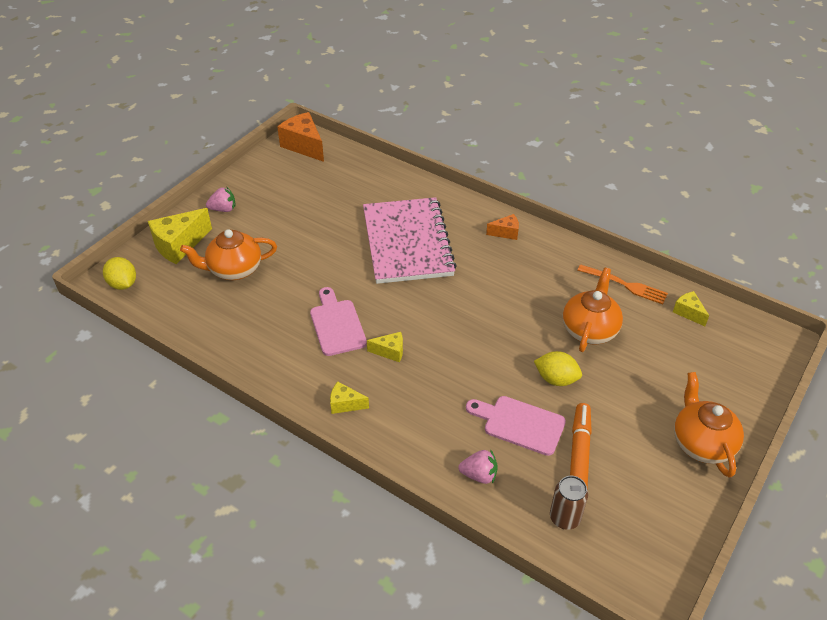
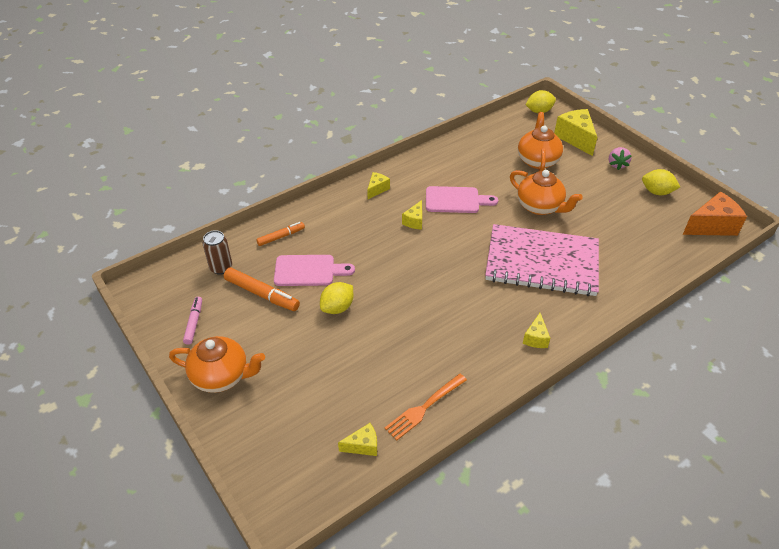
camera: 110 degrees right, 0 degrees up
(263, 180) = (656, 192): none -> yellow lemon
(479, 475) = (281, 237): pink strawberry -> orange marker
(506, 233) = (535, 338): orange cheese -> yellow cheese
(519, 424) = (308, 271): pink cutting board -> pink cutting board turned 45 degrees clockwise
(589, 330) = (379, 352): orange teapot -> orange teapot (540, 207)
(659, 504) = (194, 323): none -> pink marker

